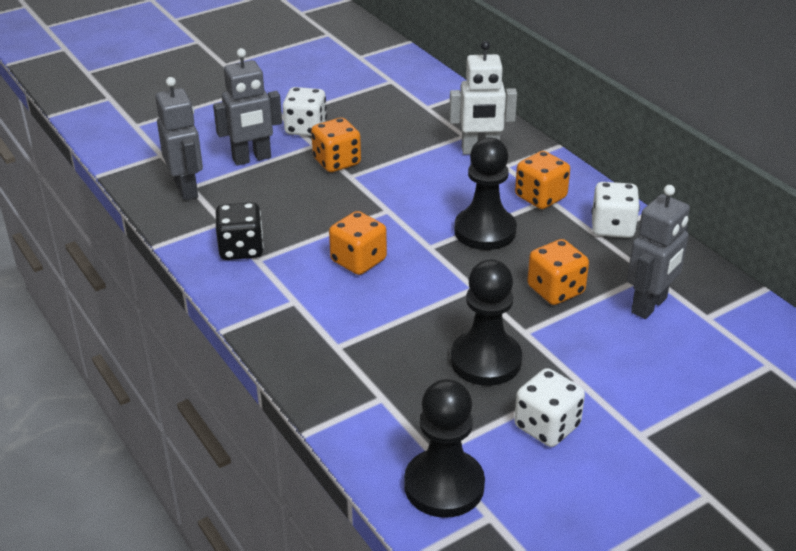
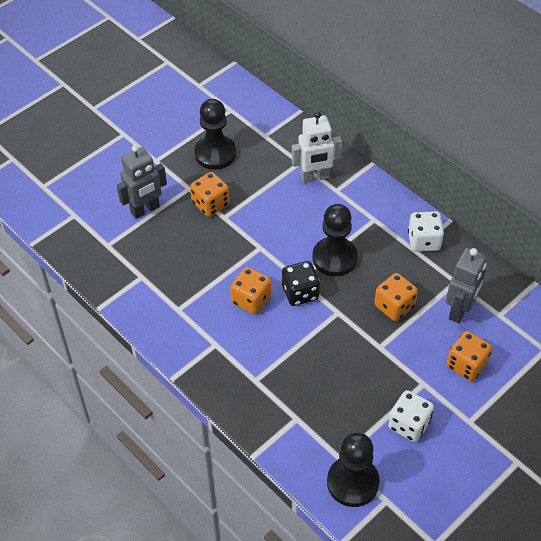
camera: 10 degrees left, 15 degrees up
(187, 189) = (105, 248): grey robot -> none
(241, 249) = (163, 301): black dice -> black dice (300, 293)
(305, 128) = (177, 172): white dice -> none
(485, 360) = (359, 376): black pawn -> black pawn (215, 154)
(540, 197) = (368, 219): orange dice -> orange dice (466, 365)

